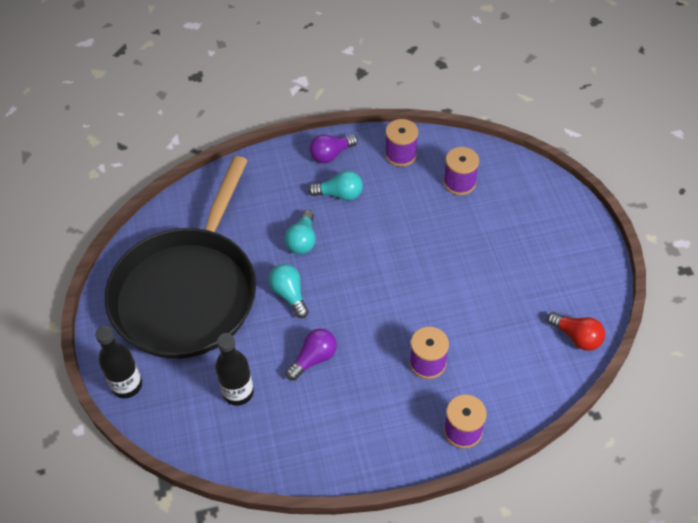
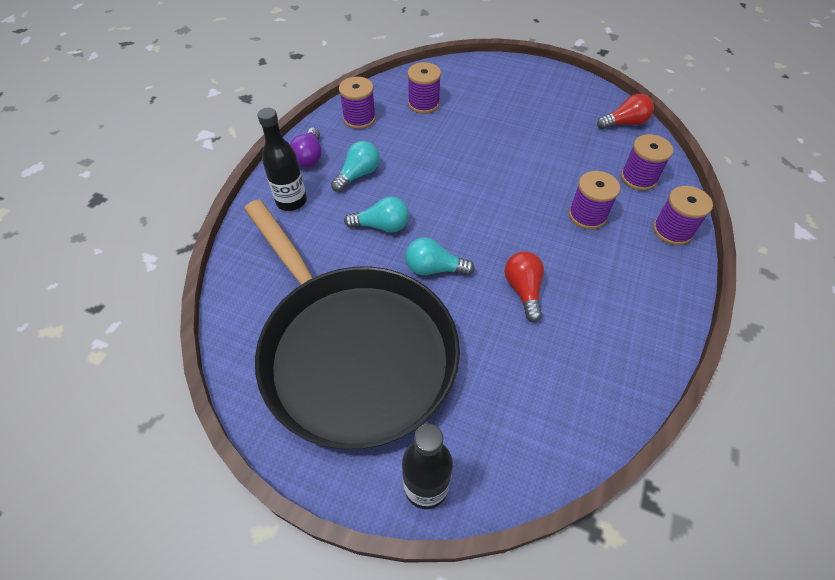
camera: 55 degrees left, 0 degrees up
(238, 392) = (517, 375): black bottle -> black bottle (291, 201)
(302, 240) = (382, 226): turquoise light bulb -> turquoise light bulb turned 45 degrees counterclockwise
(314, 358) = (523, 290): purple light bulb -> red light bulb
(508, 379) = (638, 178): none -> purple spool

